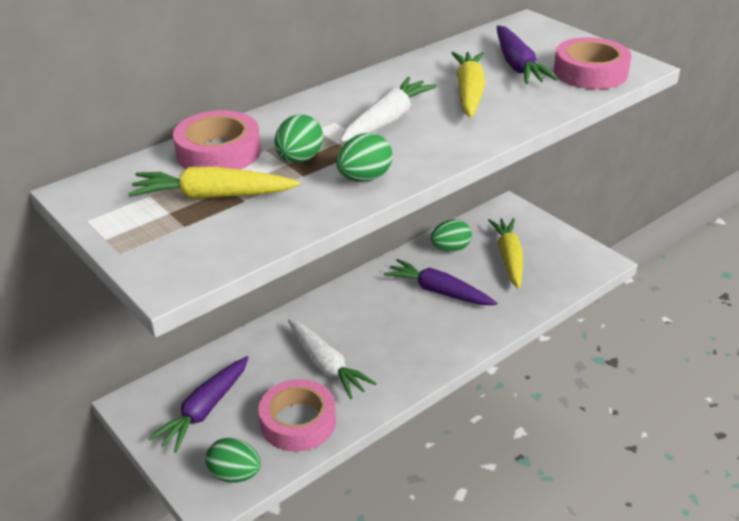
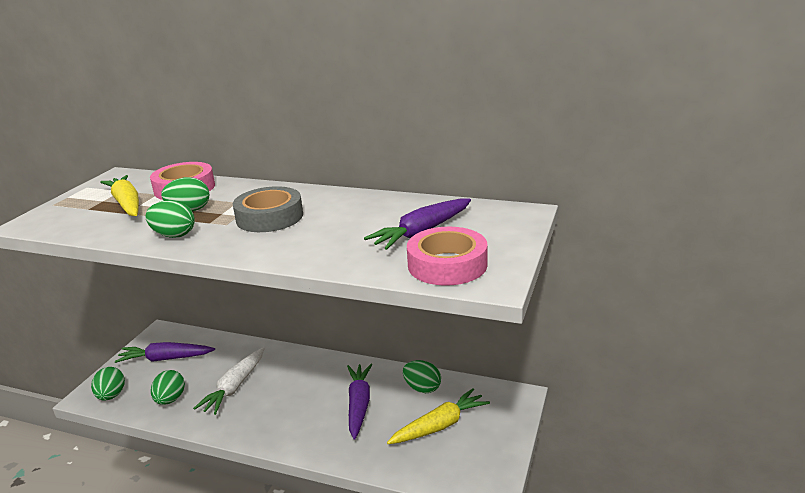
camera: 60 degrees right, 10 degrees down
(298, 422) = (170, 399): pink tape -> green egg
(387, 120) = (269, 217): white carrot -> grey tape
(469, 92) = (346, 229): yellow carrot -> none

